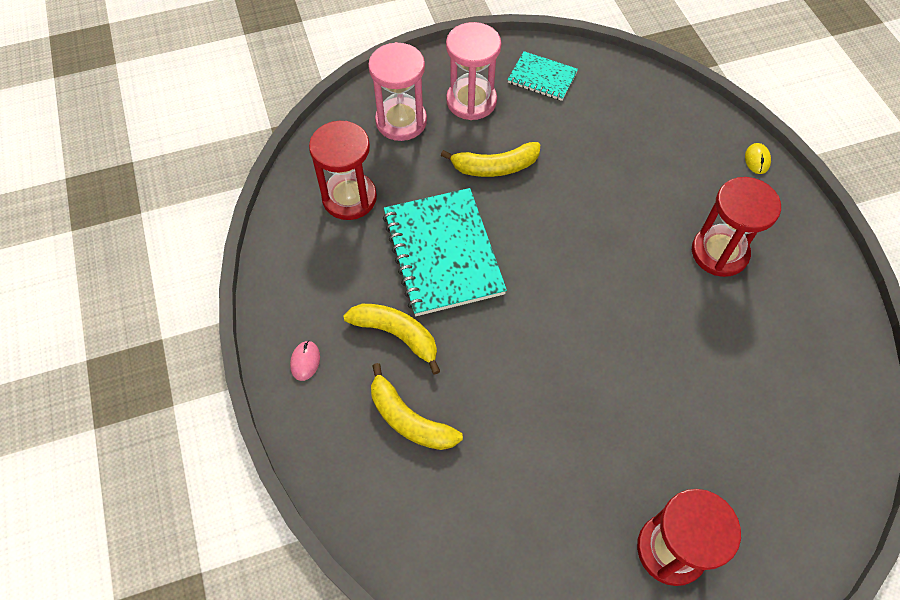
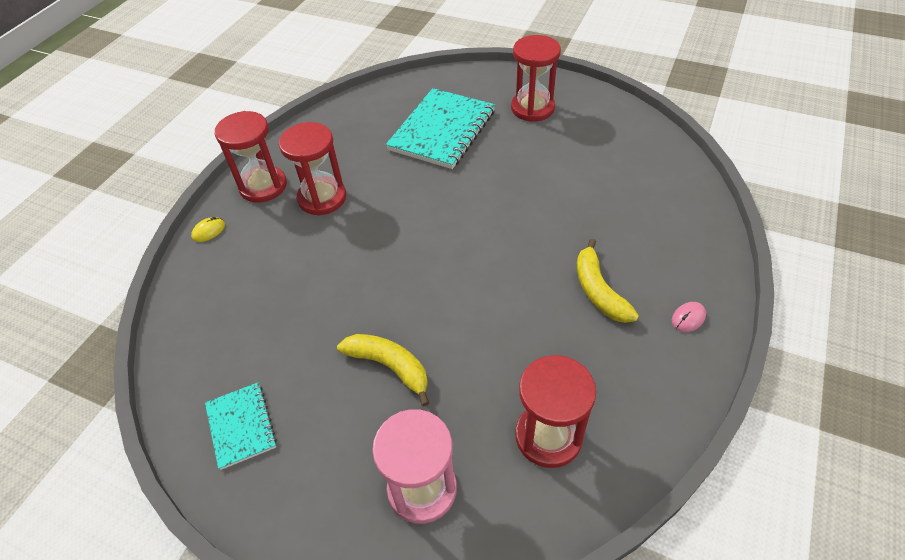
camera: 135 degrees left, 10 degrees down
(409, 419) = (631, 236): yellow banana -> none
(443, 253) = (508, 325): turquoise notebook -> turquoise notebook (442, 130)
(471, 101) = (332, 455): pink hourglass -> none
(783, 226) = (263, 186): none -> red hourglass

